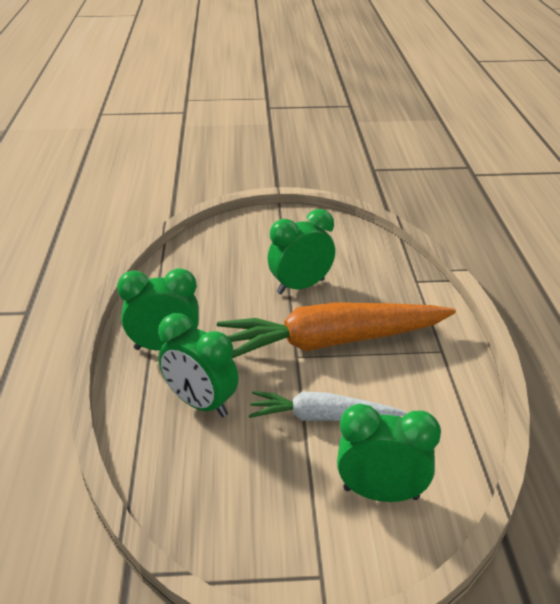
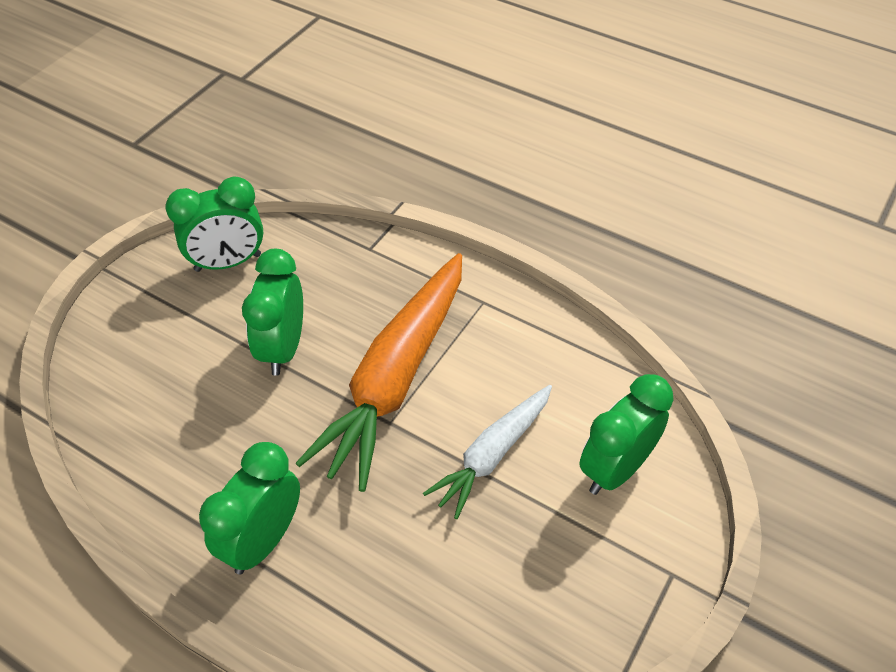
camera: 55 degrees left, 15 degrees up
(201, 403) = (387, 553): green clock -> green clock (228, 263)

